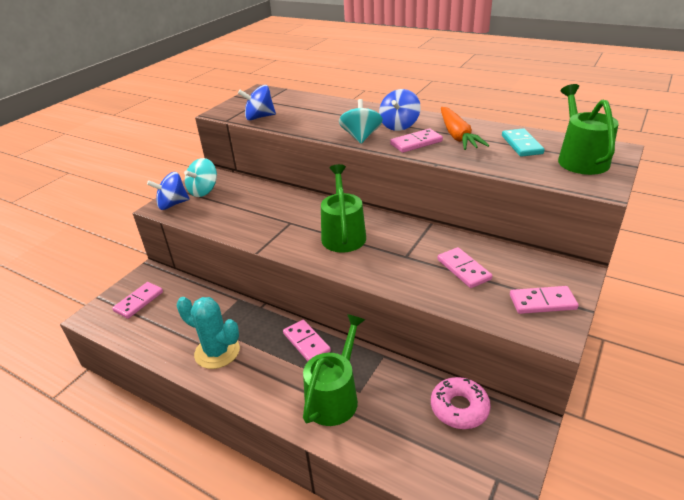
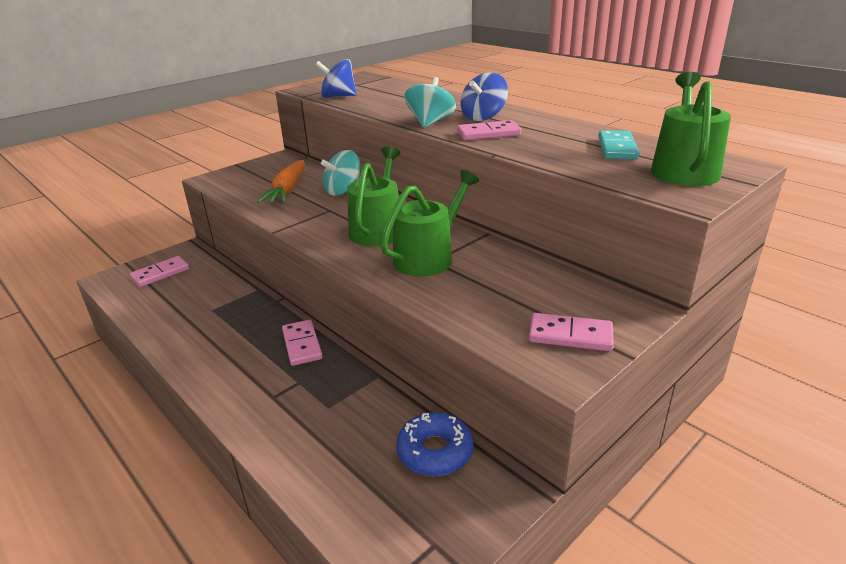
camera: 15 degrees right, 5 degrees down
(172, 204) = (224, 178): blue spinning top -> none
(204, 191) = (264, 170): turquoise spinning top -> turquoise spinning top (343, 190)
(217, 352) = (204, 335): turquoise cactus -> none
(334, 397) = (297, 406): green watering can -> green watering can (428, 257)
(457, 136) = (544, 132): orange carrot -> orange carrot (288, 190)
(459, 408) = (435, 451): pink donut -> blue donut
(463, 269) = (493, 284): pink domino -> none

